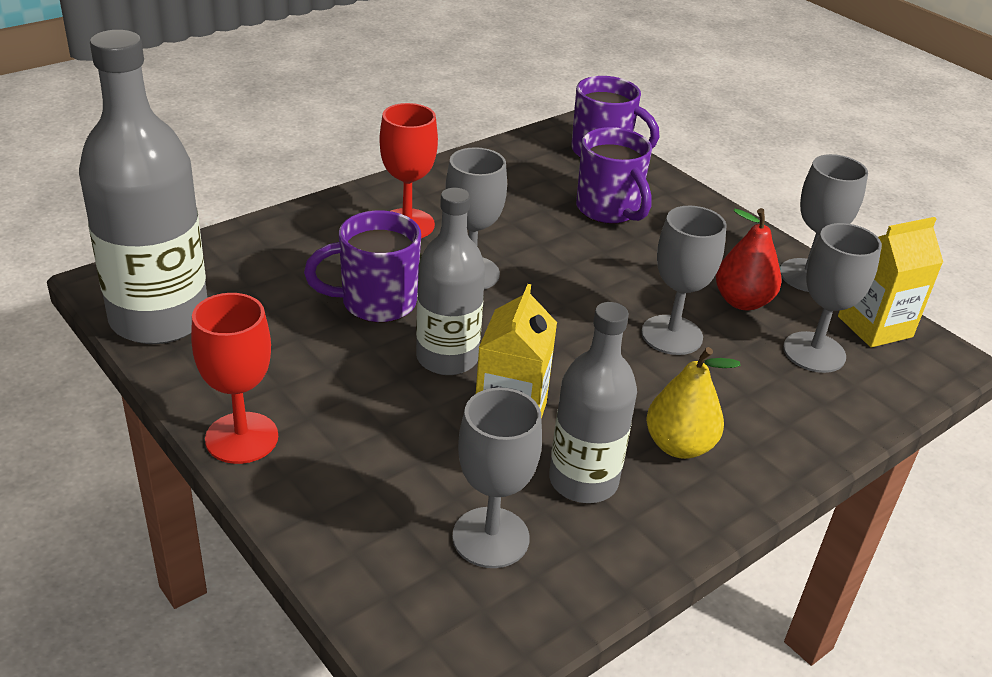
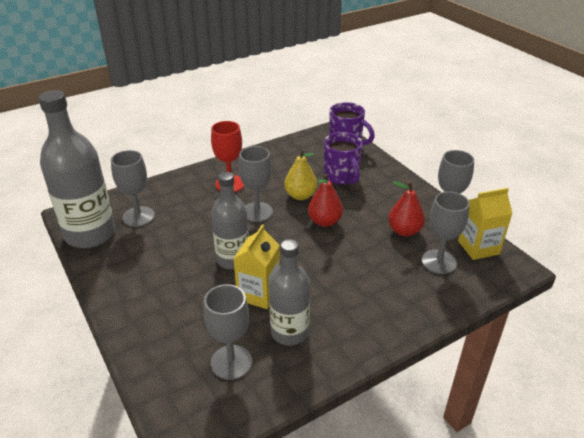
camera: 10 degrees right, 0 degrees up
(242, 438) = (115, 301): red goblet -> none
(375, 303) = (202, 228): purple mug -> none
(598, 288) = (324, 221): none -> red pear
(672, 335) = (359, 250): grey goblet -> grey goblet (138, 216)
(679, 445) = (348, 314): yellow pear -> yellow pear (300, 195)

